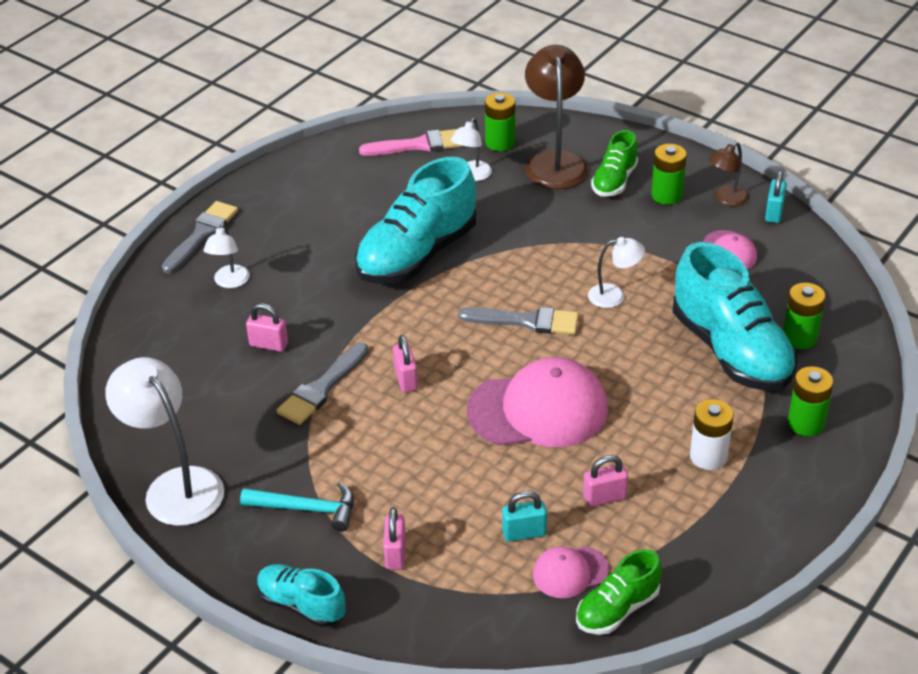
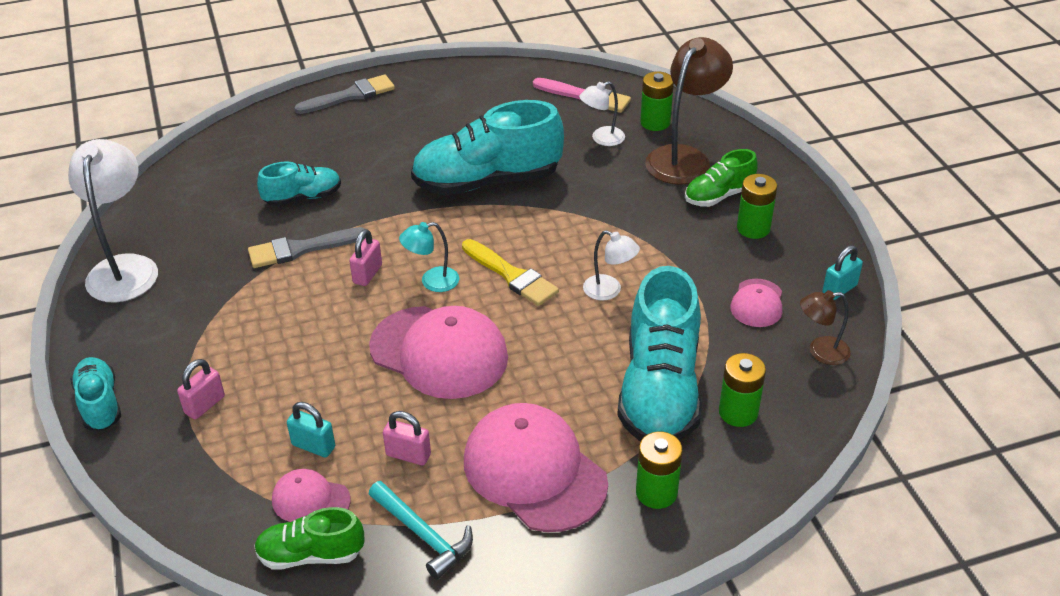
camera: 35 degrees right, 0 degrees up
(230, 282) = (329, 139): white lamp -> none
(269, 344) = (303, 197): pink padlock -> turquoise shoe
(306, 509) = (186, 334): turquoise hammer -> turquoise hammer (423, 535)
(467, 358) = (432, 282): none -> turquoise lamp
(526, 321) = (512, 275): grey brush -> yellow brush
(708, 456) = (534, 471): white battery -> pink cap
(726, 199) = (805, 257): brown lamp -> brown lamp (820, 352)

